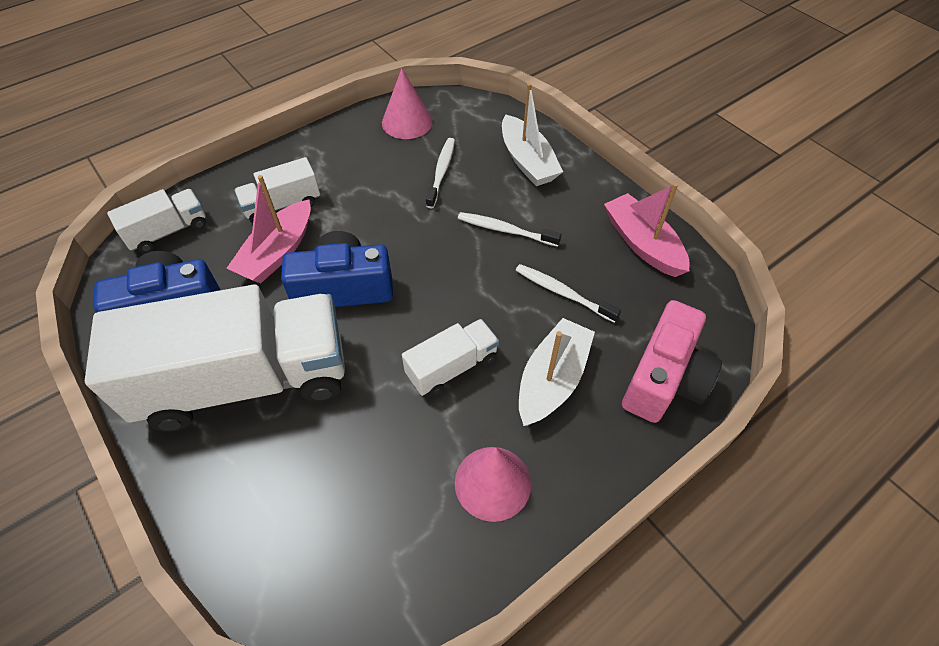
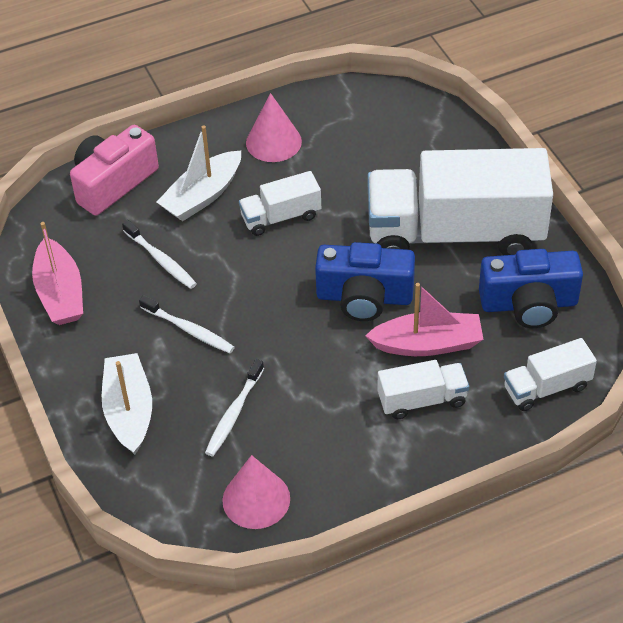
camera: 165 degrees left, 5 degrees down
(278, 252) = (427, 344): pink boat -> pink boat turned 45 degrees clockwise

